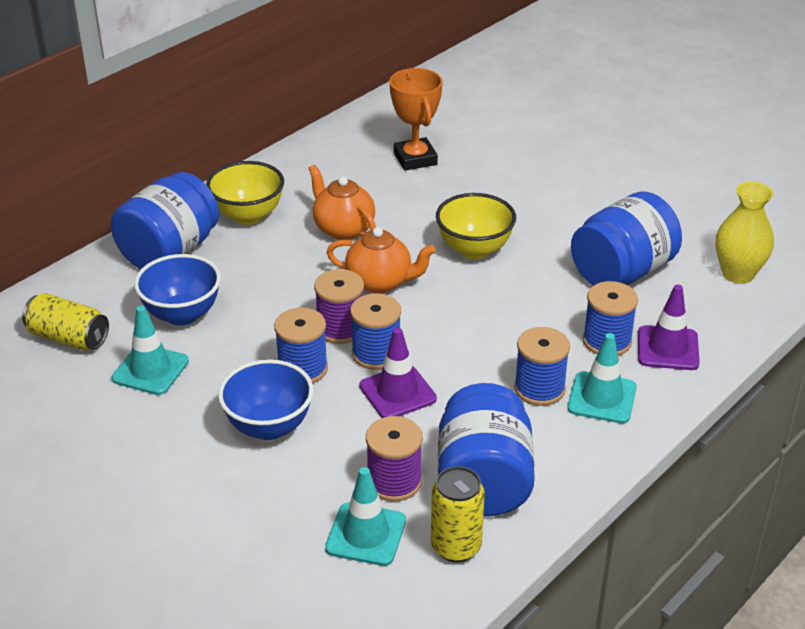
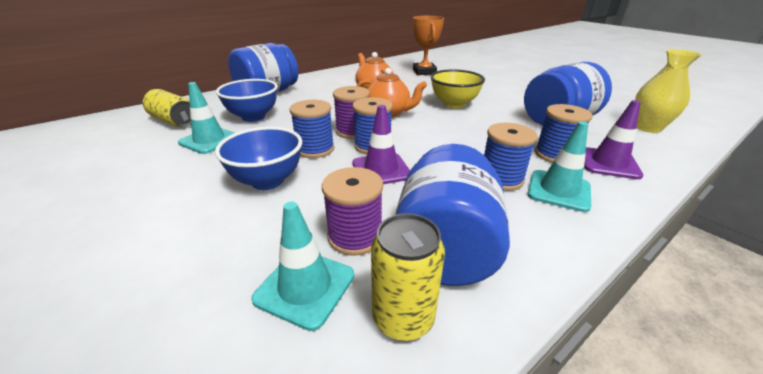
camera: 10 degrees right, 5 degrees down
(248, 216) = (322, 84): yellow bowl -> none

